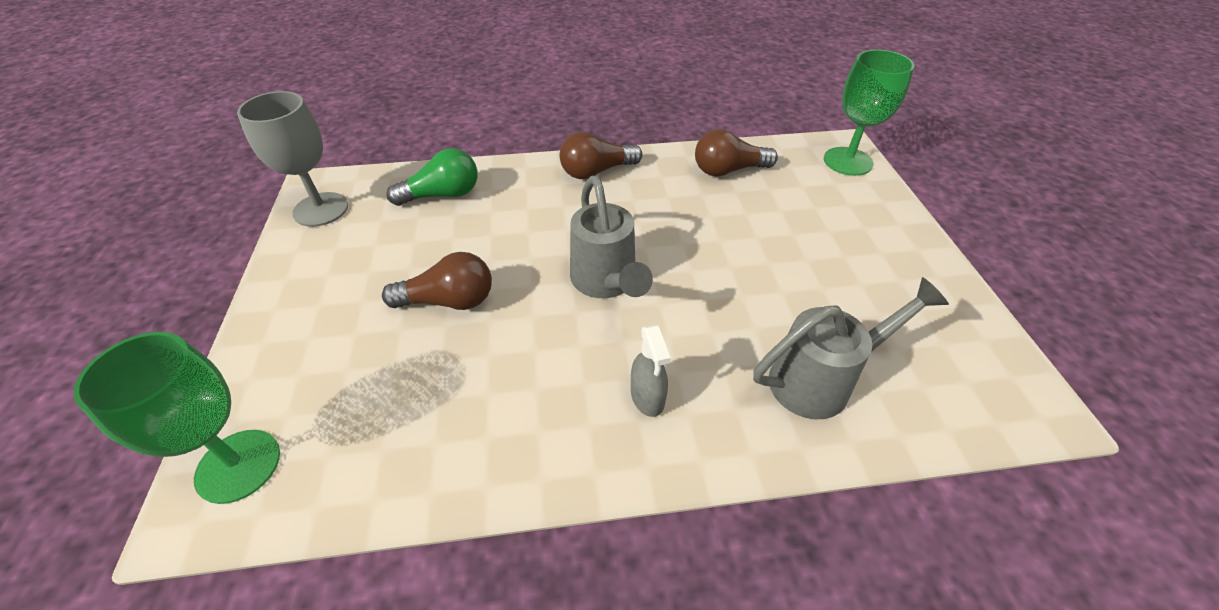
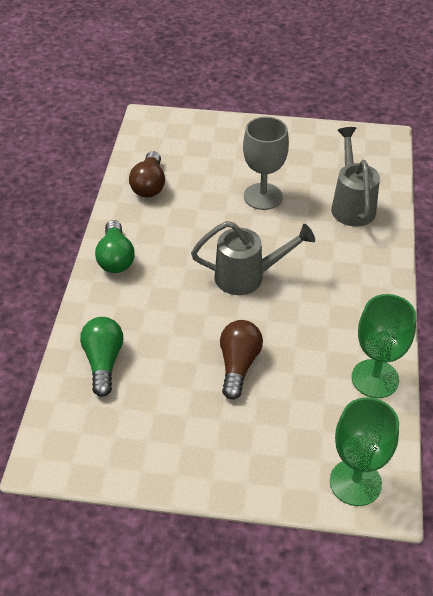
camera: 75 degrees left, 0 degrees up
(321, 209) = (86, 454): grey goblet -> grey goblet (263, 196)
(596, 171) = (116, 258): brown light bulb -> green light bulb
(647, 397) = (347, 277): grey spray bottle -> none
(847, 161) = (166, 124): green goblet -> green goblet (375, 378)

